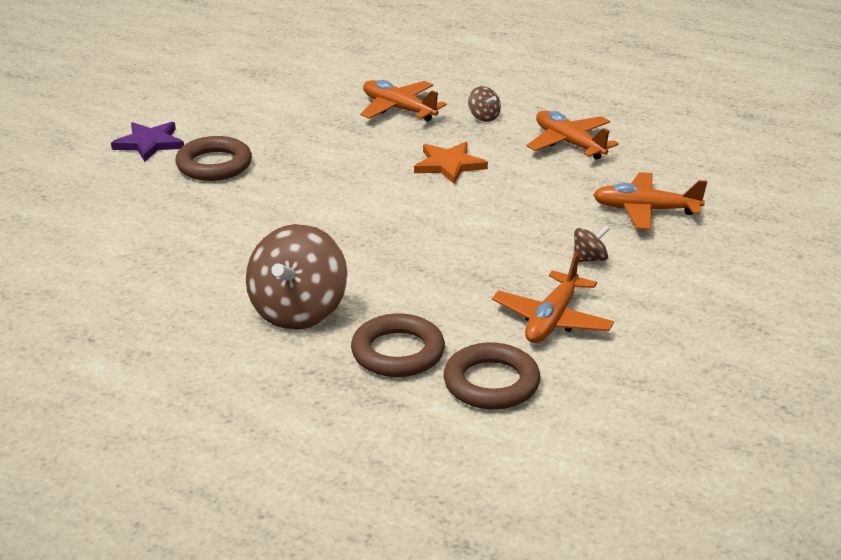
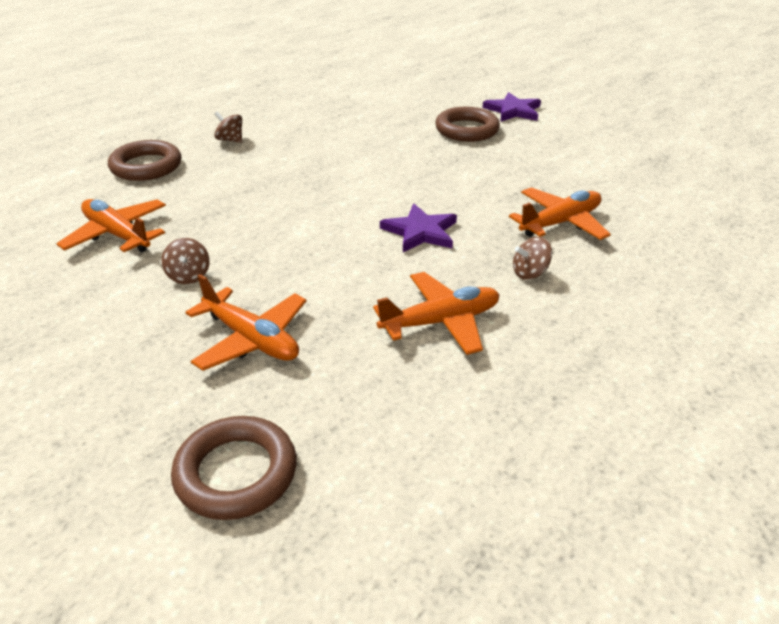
camera: 105 degrees right, 5 degrees up
(298, 311) = (230, 140): brown spinning top -> brown spinning top, size x0.44
(449, 165) = (420, 232): orange star -> purple star
(491, 383) = (72, 194): brown ring -> brown ring (236, 473)
(645, 210) = (251, 339): orange plane -> orange plane turned 105 degrees clockwise

